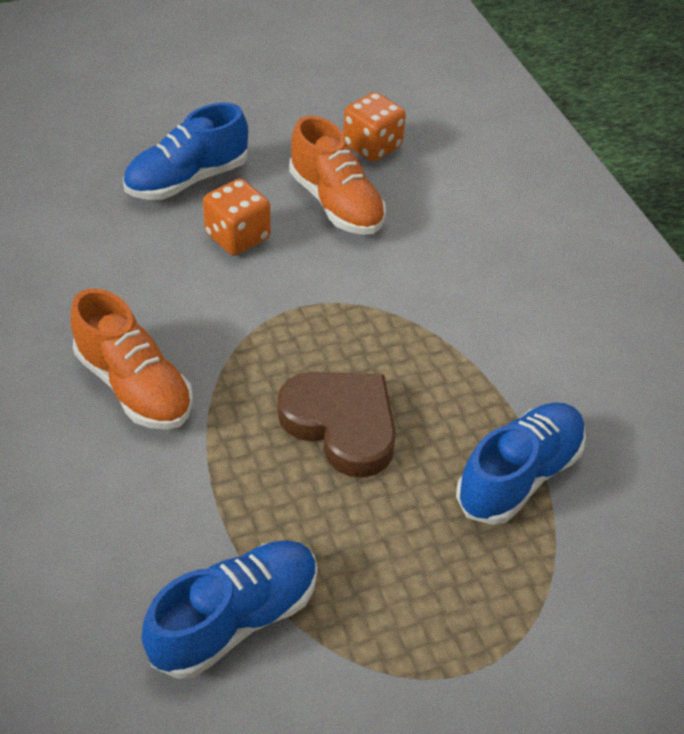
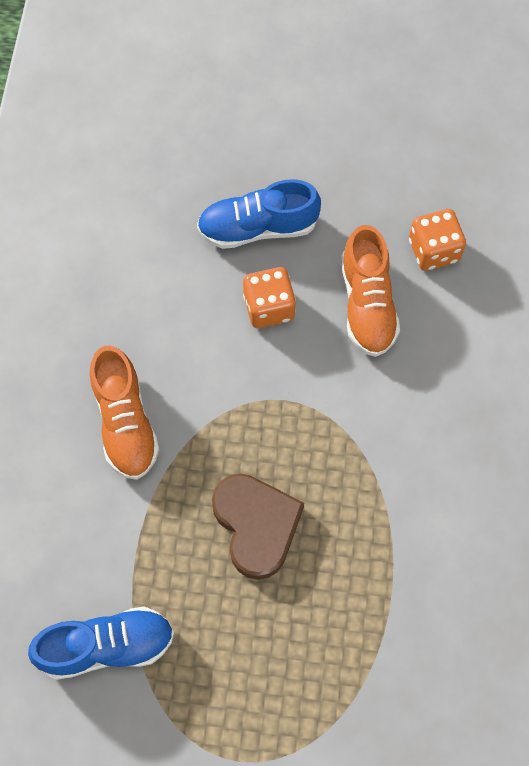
camera: 30 degrees right, 20 degrees up
(519, 475) = (362, 630): blue shoe -> none

